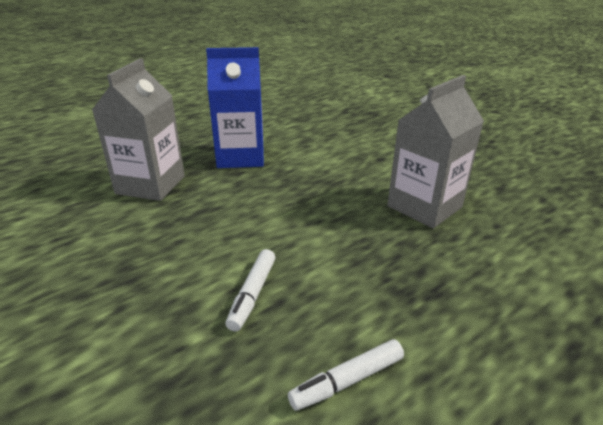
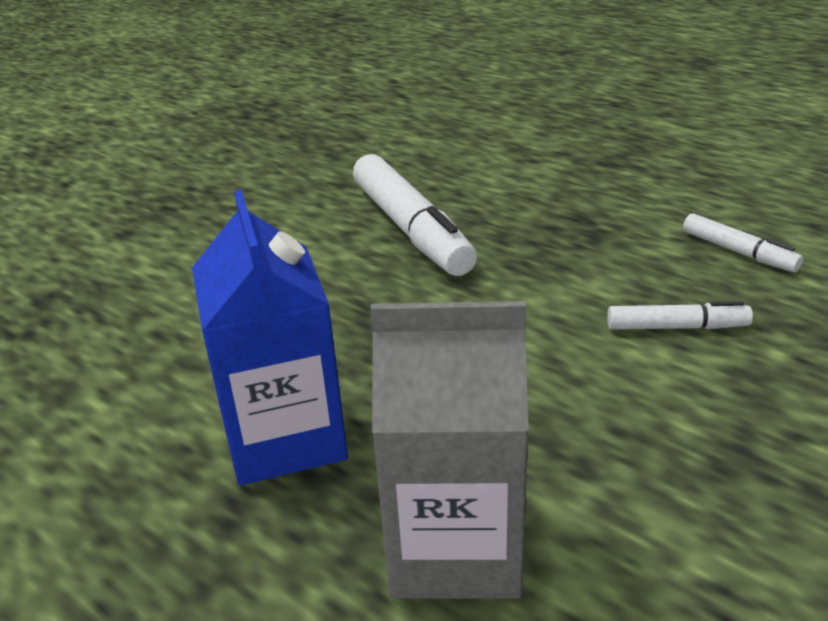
camera: 100 degrees left, 0 degrees up
(424, 207) = (411, 229): grey carton -> white marker

